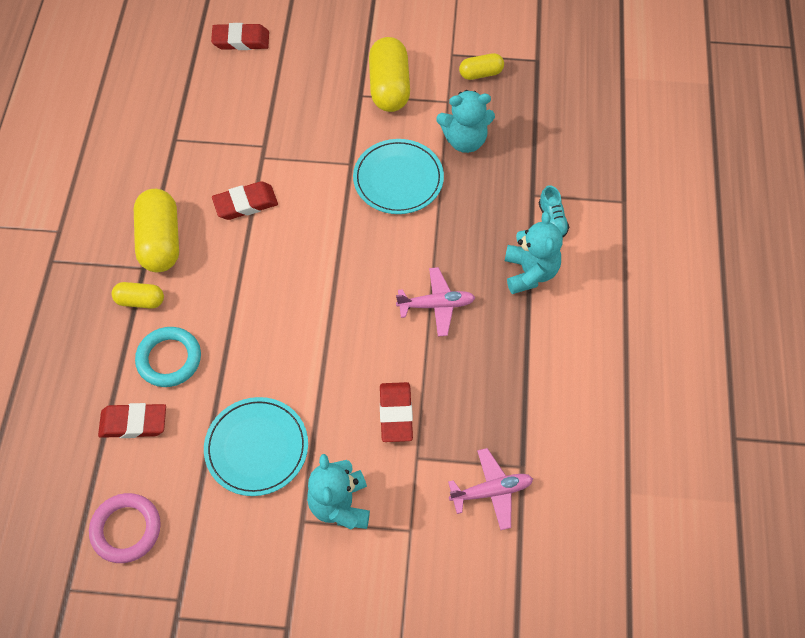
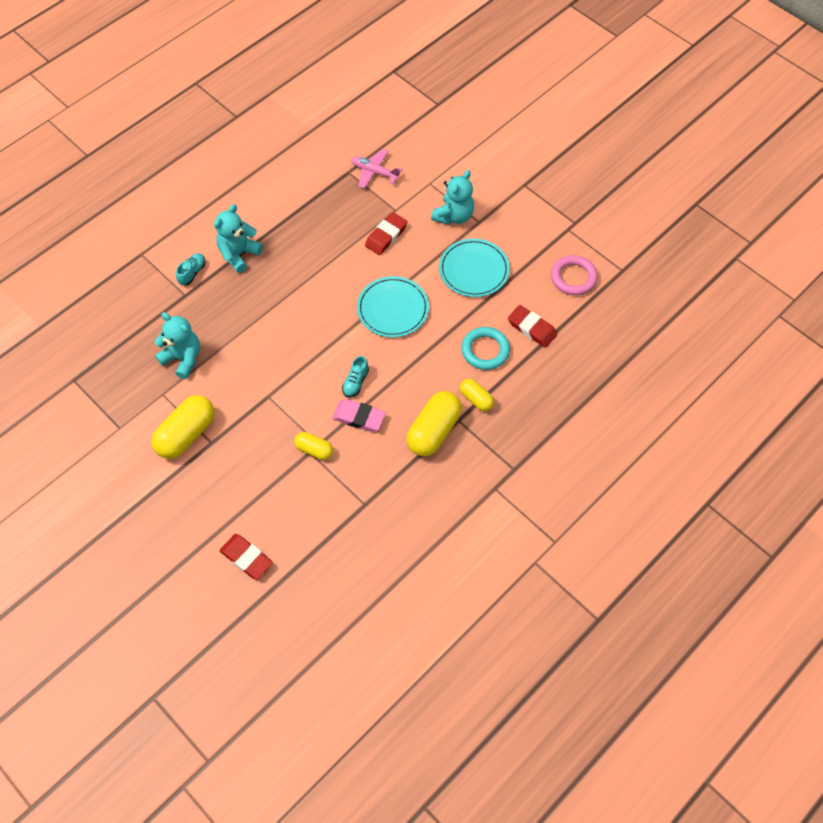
camera: 140 degrees left, 0 degrees up
(245, 203) = (359, 417): red eraser -> pink eraser
(279, 232) = (355, 382): none -> turquoise shoe
(398, 179) = (250, 363): turquoise plate -> turquoise plate (393, 309)
(436, 305) = (308, 273): pink plane -> none
(481, 73) = (119, 398): yellow capsule -> yellow capsule (314, 450)

